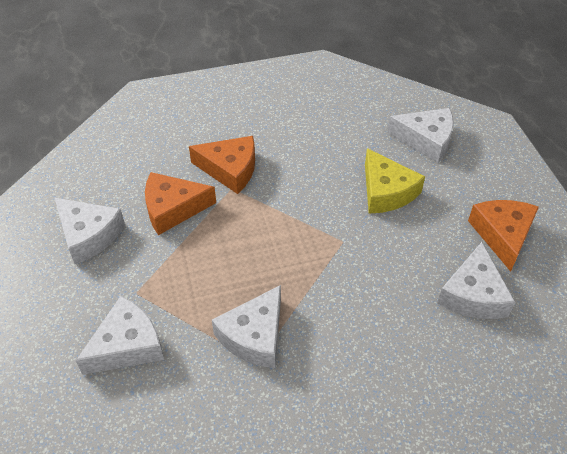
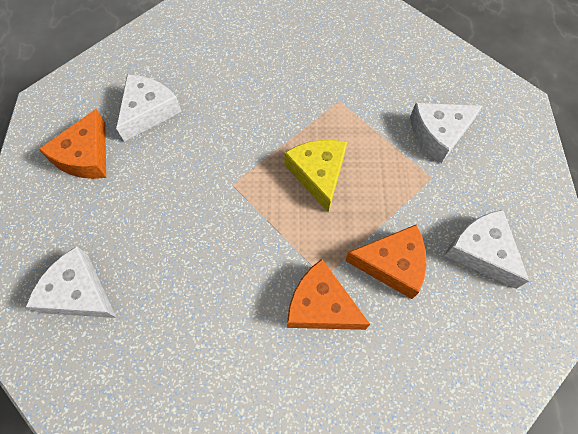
camera: 165 degrees left, 15 degrees up
(254, 336) = (336, 118): white cheese -> none
(386, 191) = (163, 230): yellow cheese -> yellow cheese (318, 174)

